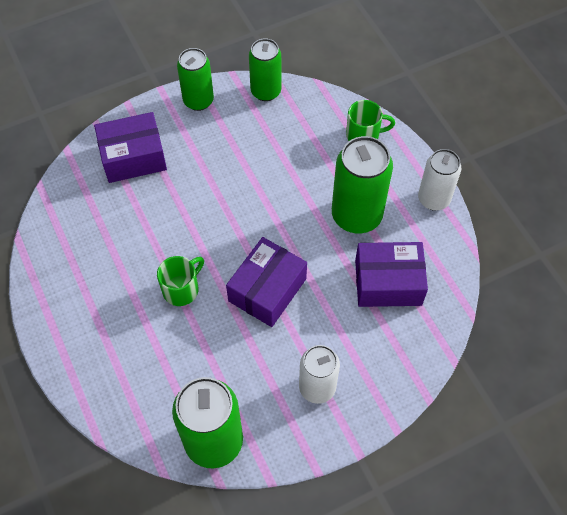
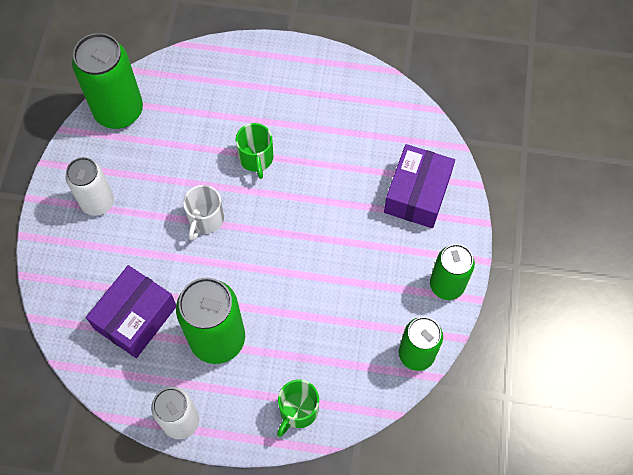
camera: 125 degrees right, 5 degrees up
(267, 290) = (205, 219): purple box -> white mug

